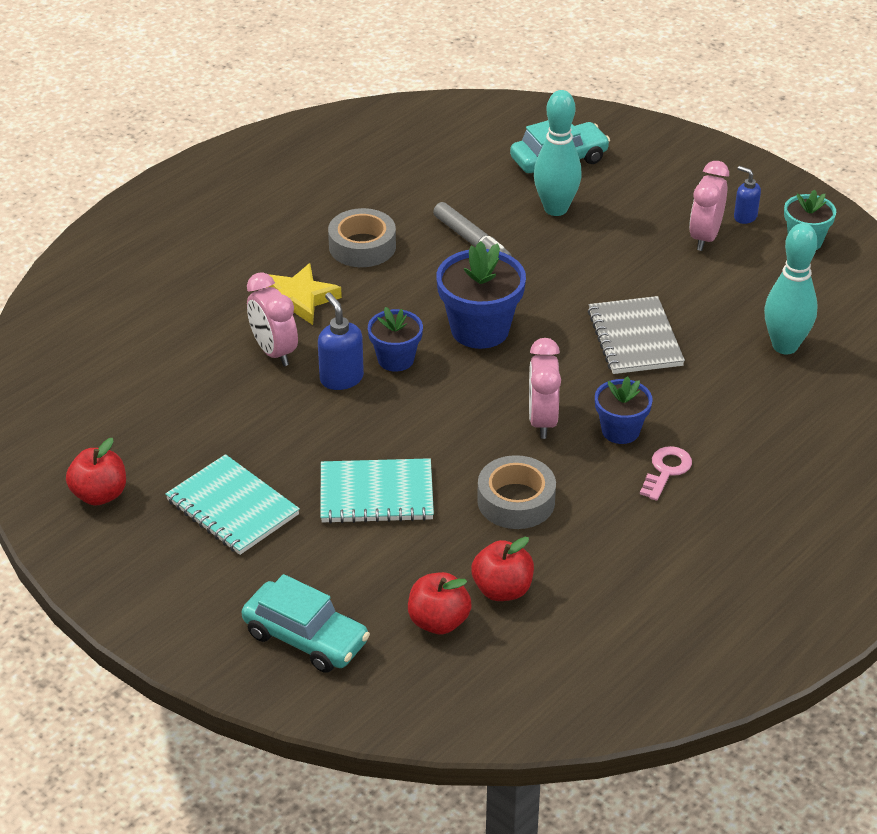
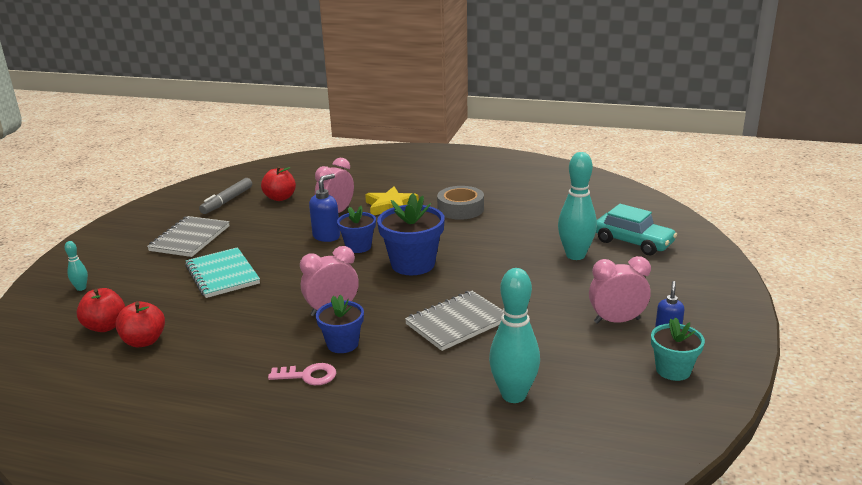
camera: 65 degrees right, 15 degrees down
(99, 495) = (185, 205): red apple -> red apple (280, 198)
(232, 507) = (190, 238): turquoise notebook -> grey notebook
(306, 637) = (81, 288): turquoise car -> turquoise bowling pin
(472, 241) = (504, 238): grey marker -> grey marker (227, 201)
(516, 501) = (239, 323): grey tape -> none

